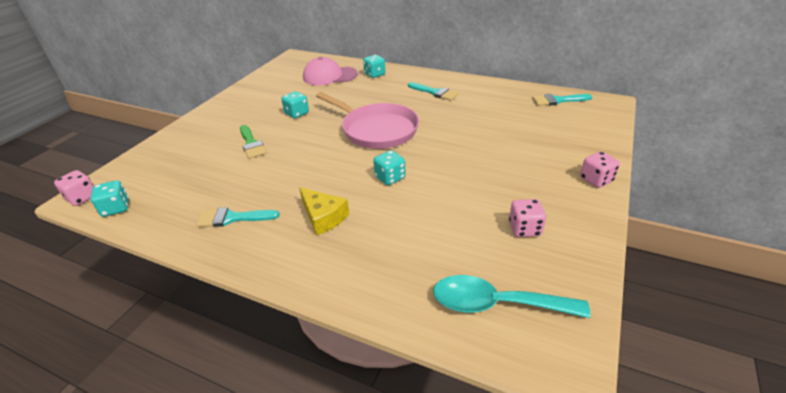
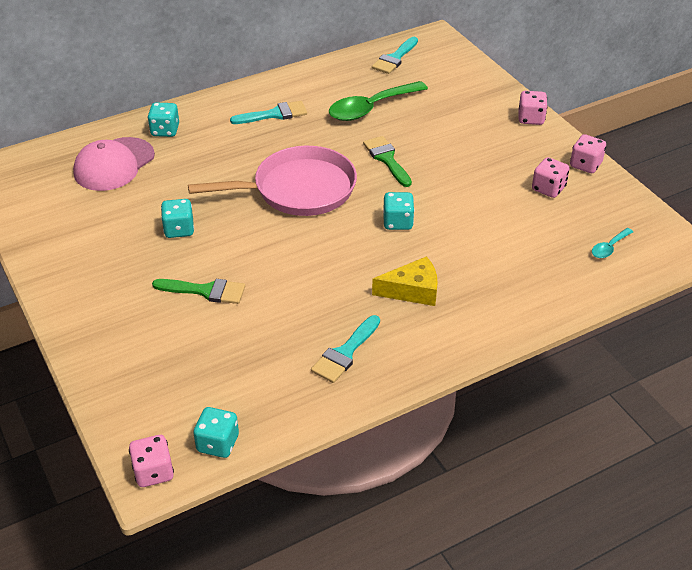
camera: 55 degrees left, 5 degrees up
(450, 144) = (386, 159): none -> green brush
(492, 116) = (371, 108): none -> green spoon
(496, 304) = (609, 247): turquoise spoon -> turquoise spoon, size x0.47
(587, 235) = (585, 165): none -> pink dice

